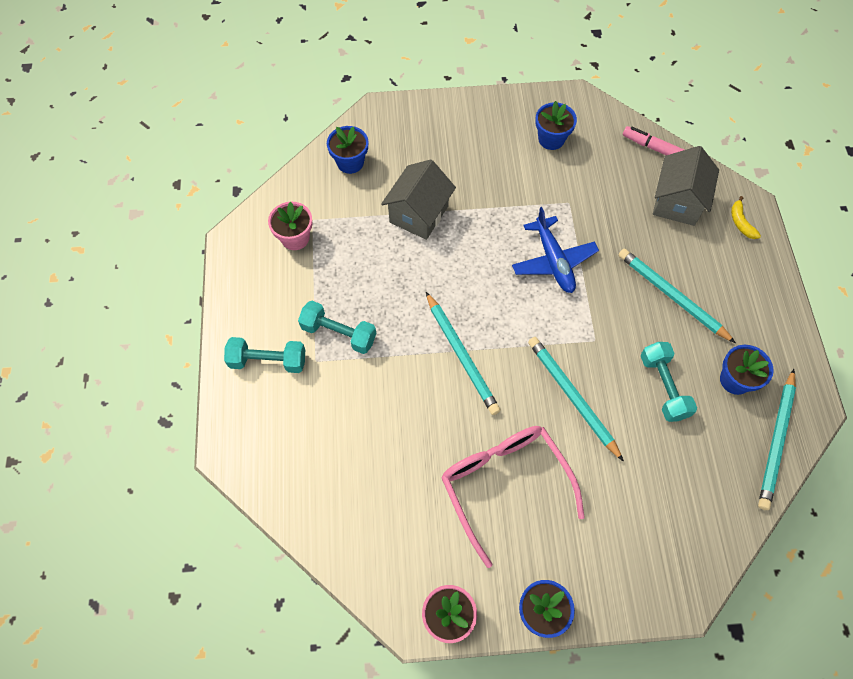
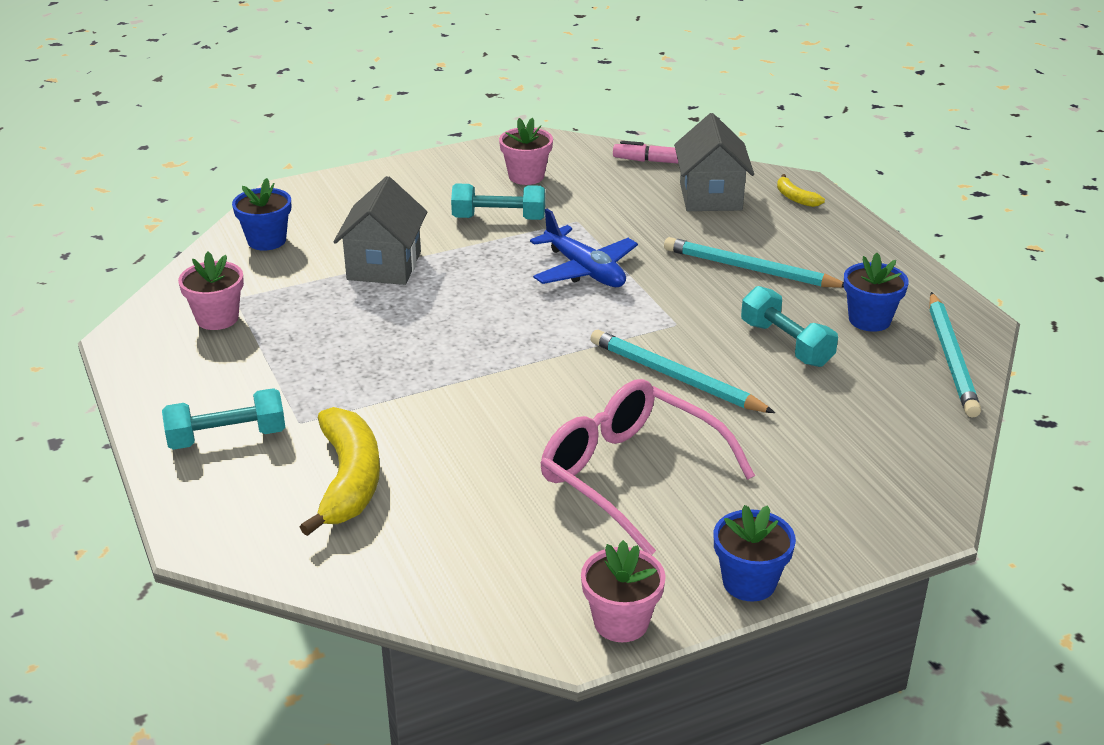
camera: 20 degrees left, 30 degrees down
(328, 428) = (349, 480): none -> yellow banana
(339, 333) = (322, 390): turquoise dumbbell -> turquoise dumbbell (499, 218)
(461, 355) = (506, 373): turquoise pencil -> none
(551, 139) = (526, 176): blue flower pot -> pink flower pot

